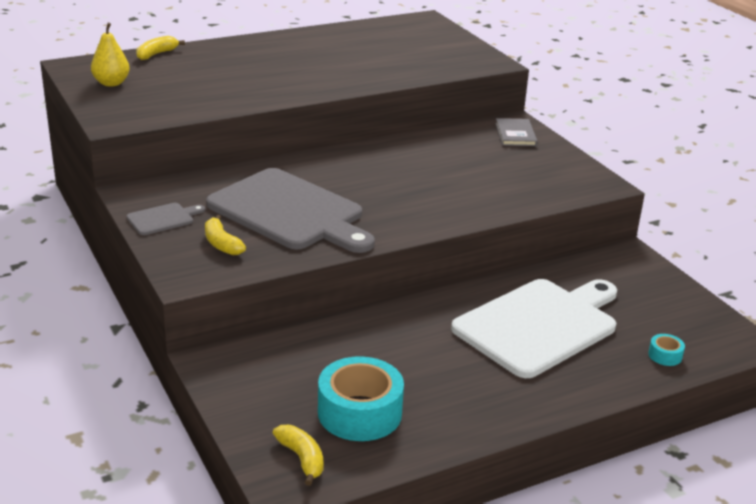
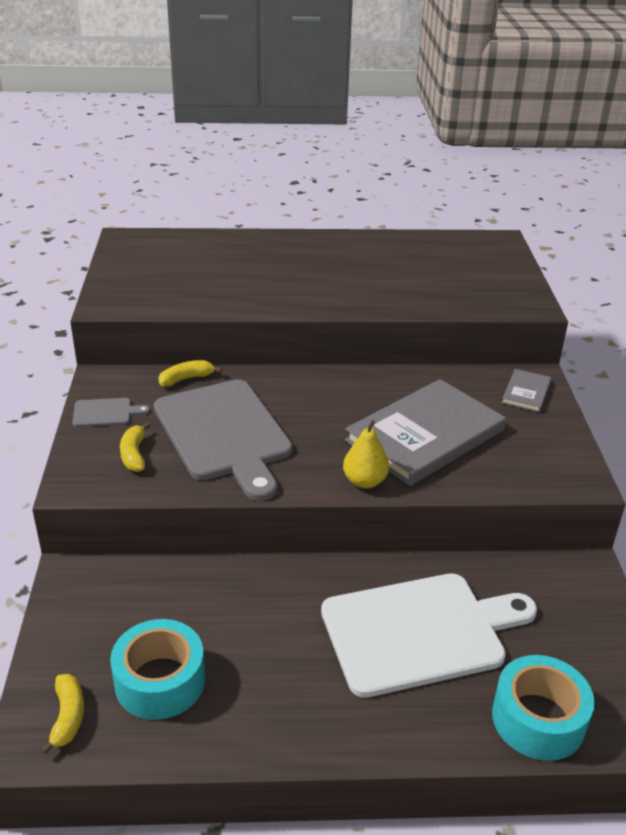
camera: 25 degrees right, 5 degrees up
(111, 83) = (140, 262): yellow pear -> yellow pear (364, 481)
(156, 54) = (205, 238): yellow banana -> yellow banana (186, 379)
(461, 179) = (425, 435): none -> grey book
(665, 355) = (538, 719): turquoise tape -> turquoise tape, size x2.32

